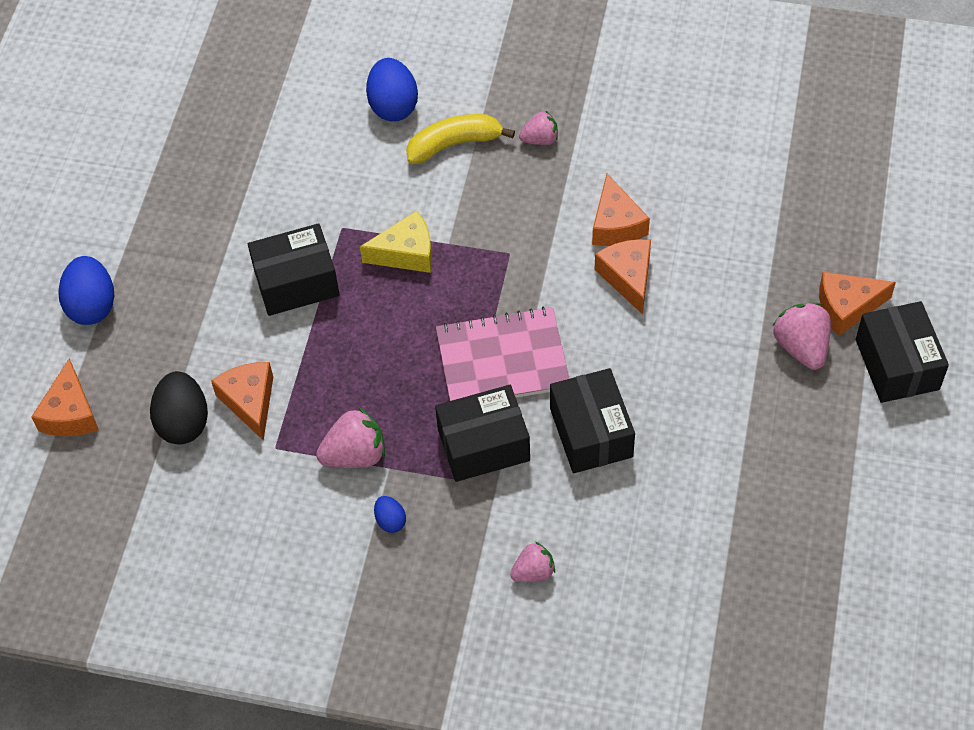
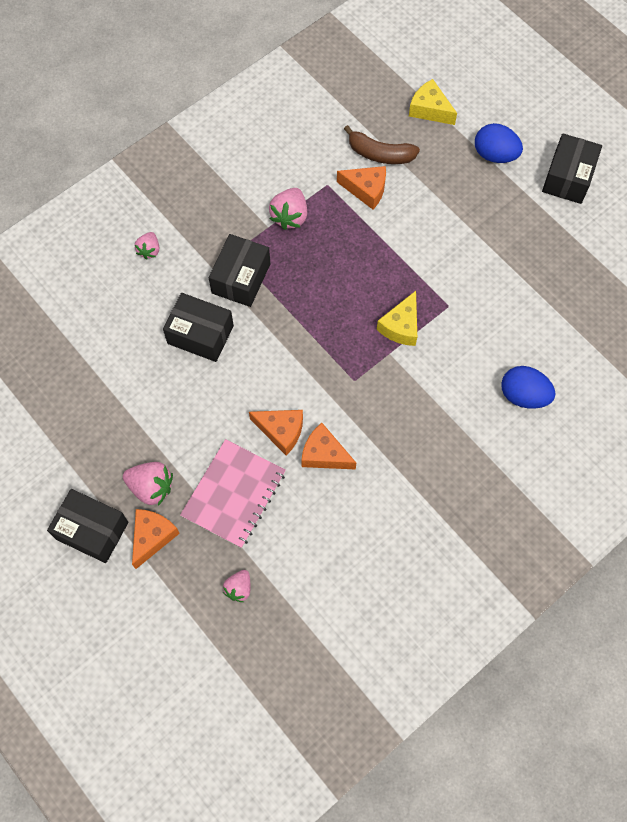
camera: 125 degrees right, 10 degrees up
(70, 413) = (429, 109): orange cheese -> yellow cheese
(183, 422) = (380, 154): black egg -> brown banana
(296, 282) = (427, 258): black box -> black box (568, 178)
(390, 521) = (237, 207): blue egg -> none
(454, 144) = (463, 408): yellow banana -> none
(502, 360) = (285, 324): pink notebook -> pink notebook (234, 494)
(540, 139) = (426, 461): pink strawberry -> pink strawberry (239, 588)

